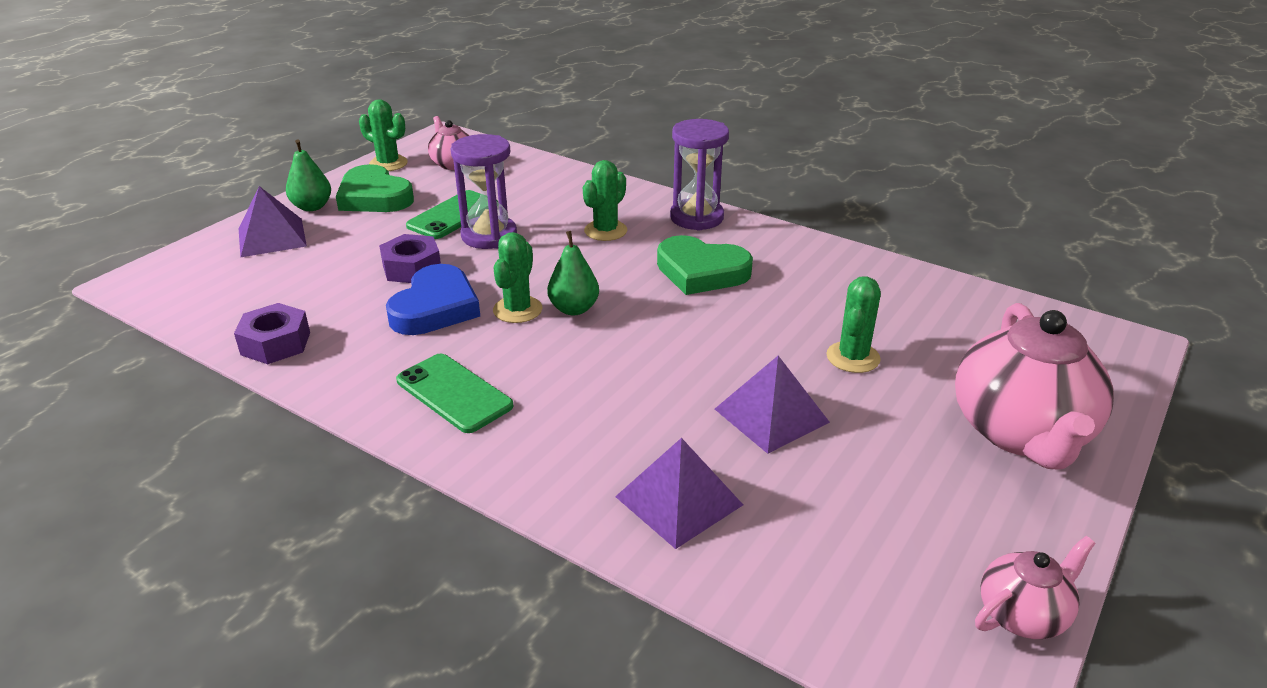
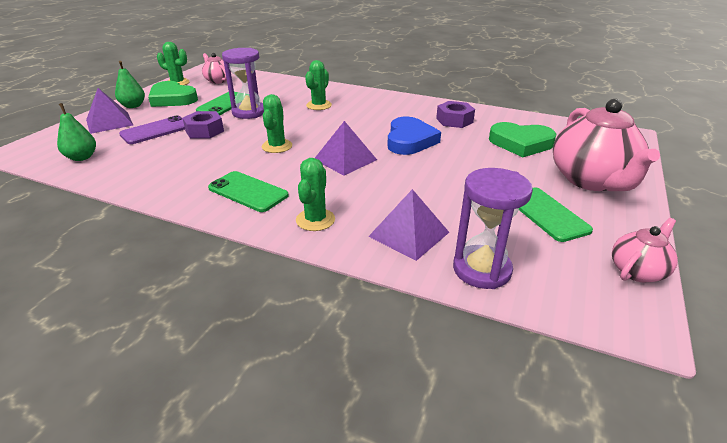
camera: 10 degrees left, 0 degrees up
(276, 343) = (122, 176): purple nut -> purple nut (454, 120)
(338, 260) = (156, 130): none -> purple phone
(435, 307) = (224, 149): blue heart -> blue heart (410, 140)
(574, 309) = (311, 143): green pear -> green pear (82, 157)
(696, 217) = (369, 96): purple hourglass -> purple hourglass (482, 269)
(701, 272) = (381, 120): green heart -> green heart (521, 143)
(771, 415) = (448, 185): purple pyramid -> purple pyramid (345, 159)
(853, 357) = (483, 153): green cactus -> green cactus (315, 220)
(915, 490) = (546, 214): none -> green phone

